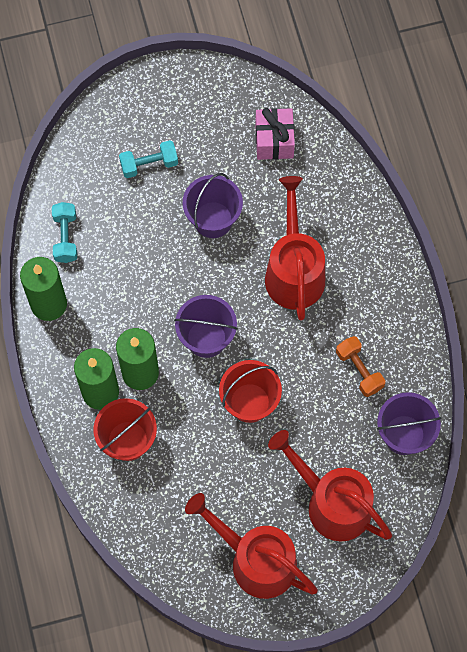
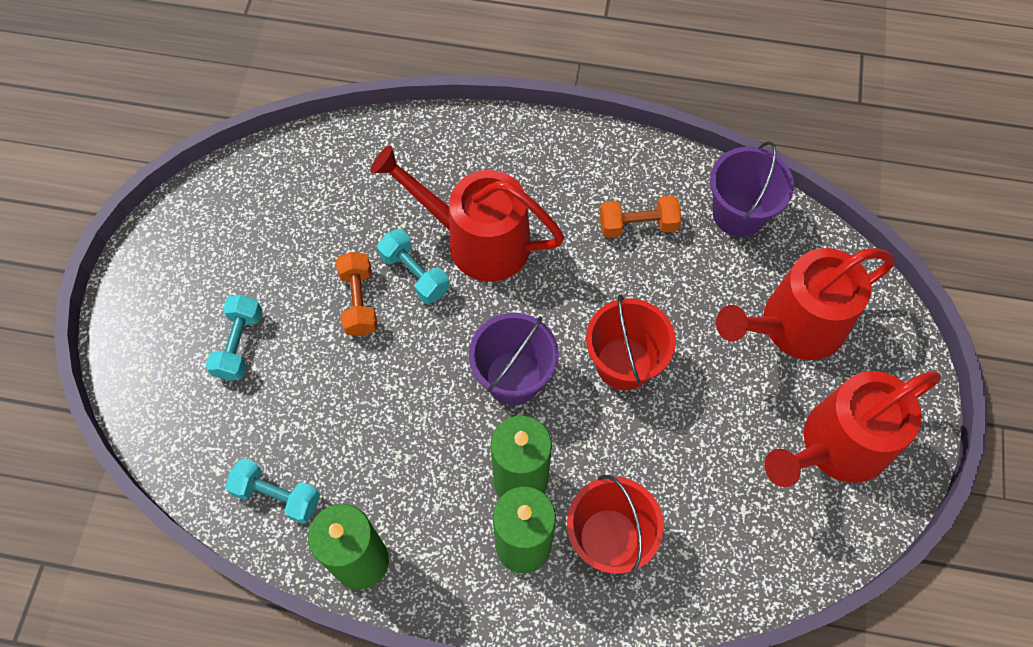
camera: 65 degrees left, 5 degrees down
(213, 220) = (359, 301): purple bucket -> orange dumbbell
(249, 244) = (415, 274): none -> turquoise dumbbell
(274, 141) = (298, 190): pink gift -> none

